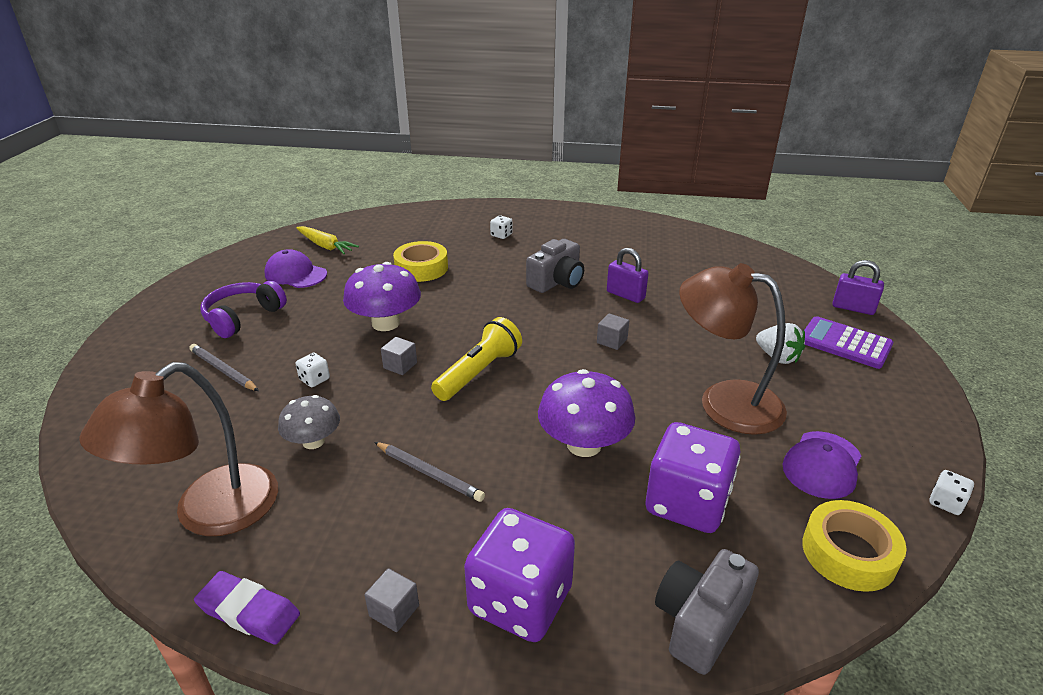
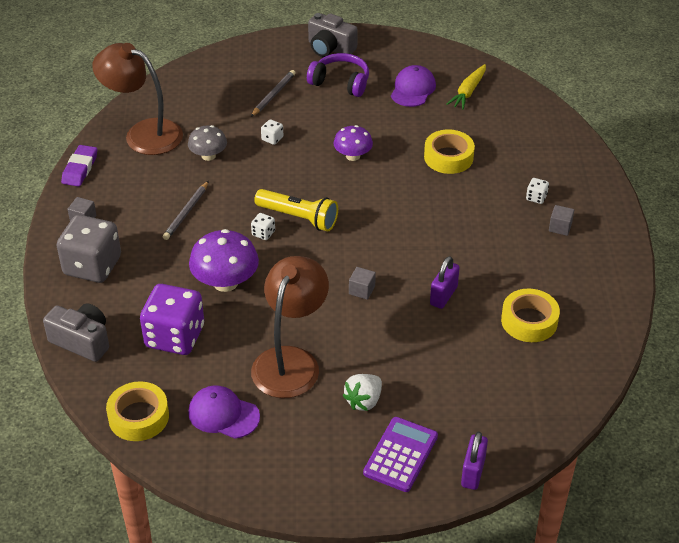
camera: 80 degrees right, 10 degrees up
(385, 323) = (353, 156): purple mushroom -> purple mushroom, size x0.63
(400, 365) = (298, 176): grey cube -> grey cube (560, 227)
(520, 600) = (92, 266): purple dice -> grey dice
(557, 282) = (453, 247): grey camera -> grey camera (330, 48)
(662, 259) = (529, 321): none -> yellow tape
(946, 503) = (192, 482): white dice -> white dice (263, 233)

